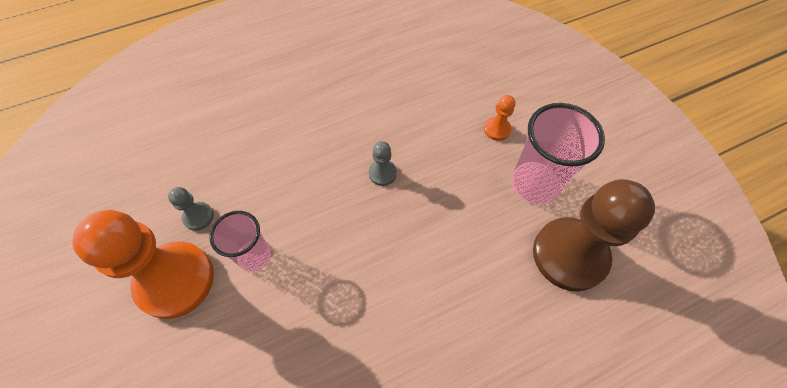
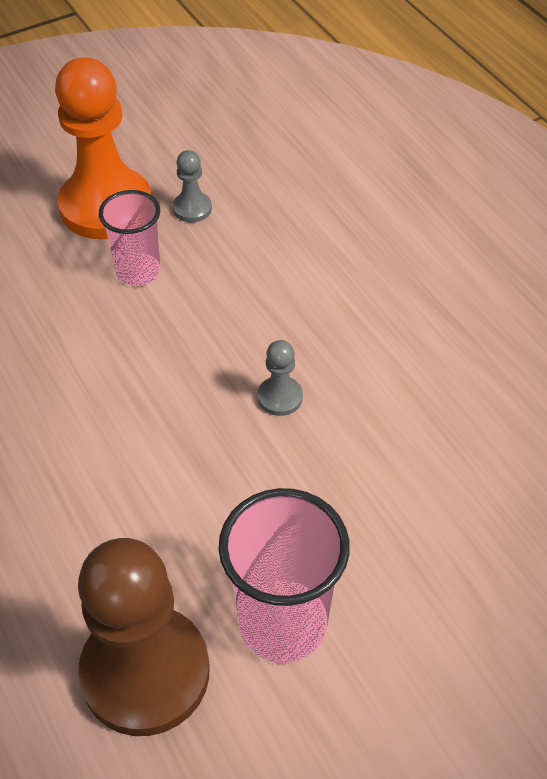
camera: 85 degrees right, 10 degrees down
(497, 129) = (395, 564): orange pawn -> none

